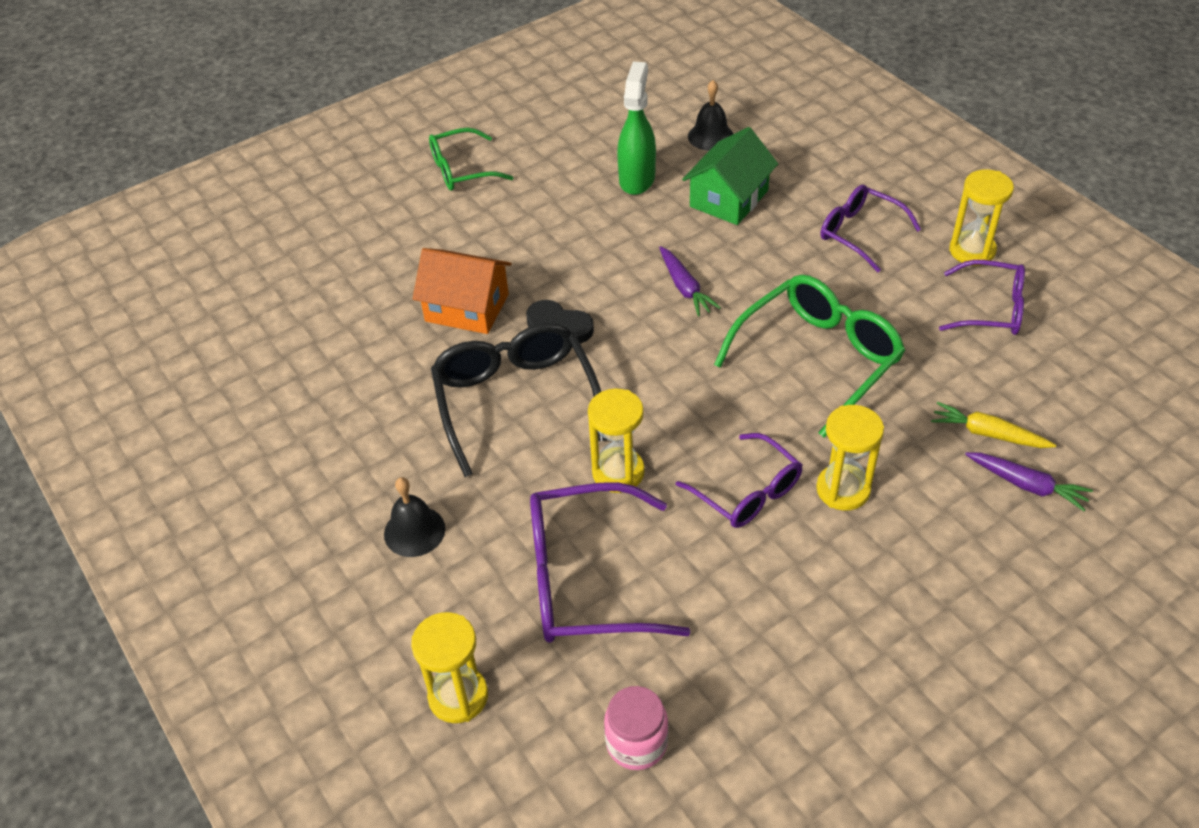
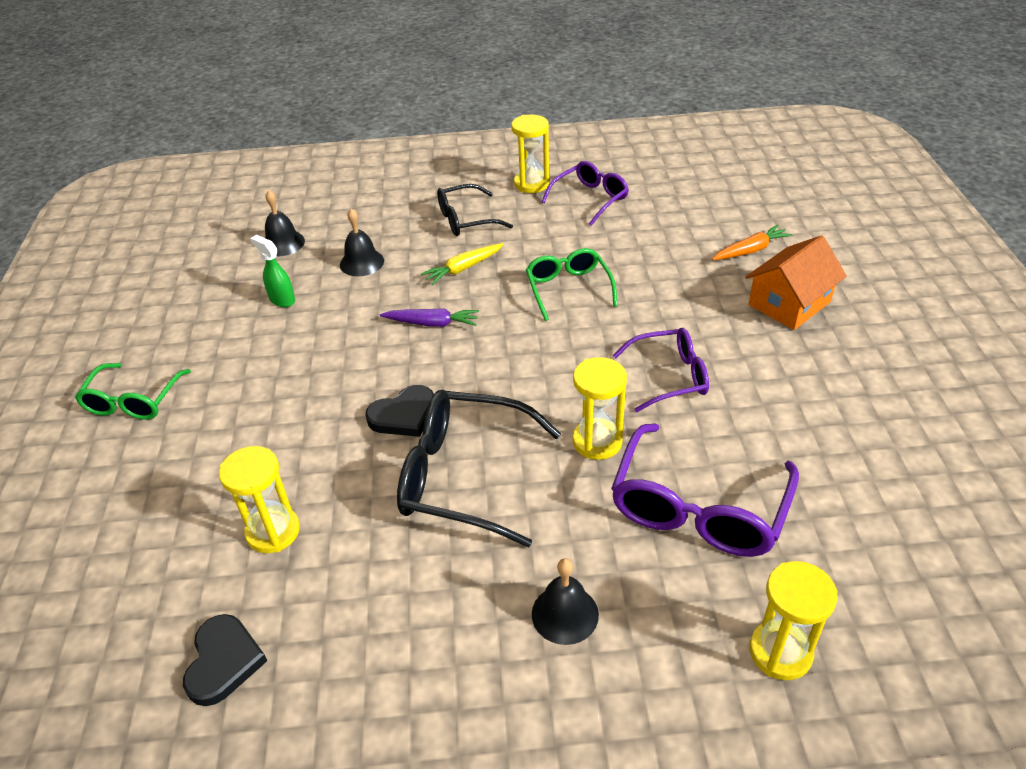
camera: 60 degrees left, 5 degrees down
(270, 358) = (224, 661): none -> black heart
(467, 307) = (317, 466): orange house -> orange house (789, 303)
(636, 743) = (881, 541): pink jar -> none
(637, 179) = (282, 299): green spray bottle -> green spray bottle, size x0.61
(729, 198) = (362, 262): green house -> black bell
(817, 359) = (568, 289): green glasses -> green glasses, size x0.63
(843, 489) = (700, 328): yellow hourglass -> yellow hourglass (273, 531)
(860, 233) = (466, 219): purple glasses -> black glasses
(988, 434) = (696, 246): yellow carrot -> yellow carrot (463, 268)
(1027, 485) = (750, 250): purple carrot -> orange carrot

